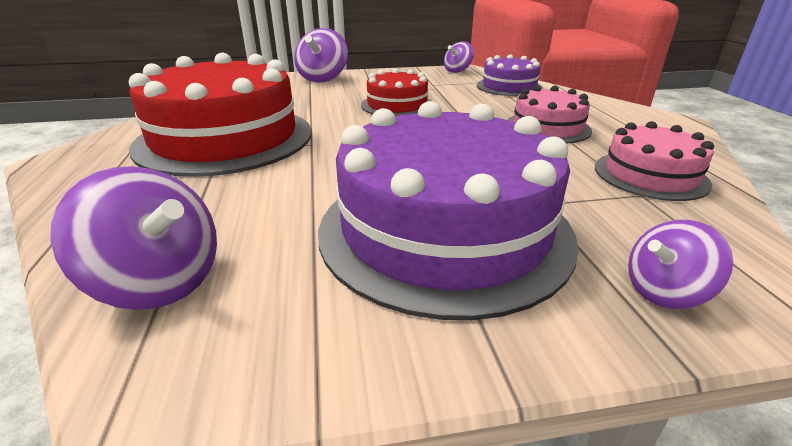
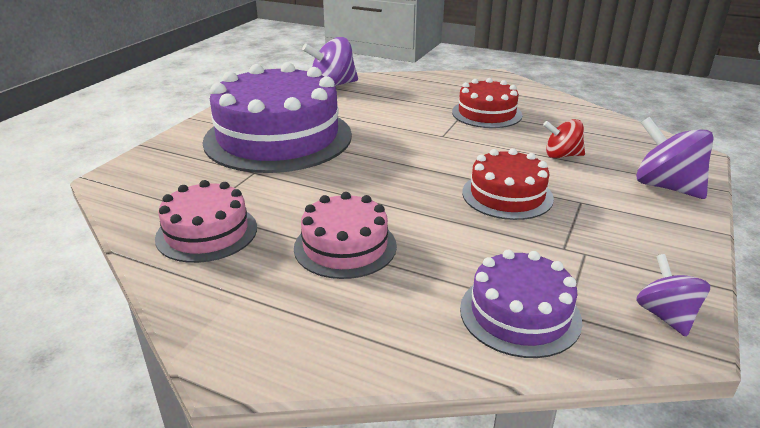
camera: 125 degrees right, 0 degrees up
(225, 138) = (486, 113): red cake -> red cake, size x0.52
(305, 102) = (562, 155): none -> red spinning top
(665, 292) = (160, 161): purple spinning top -> none

